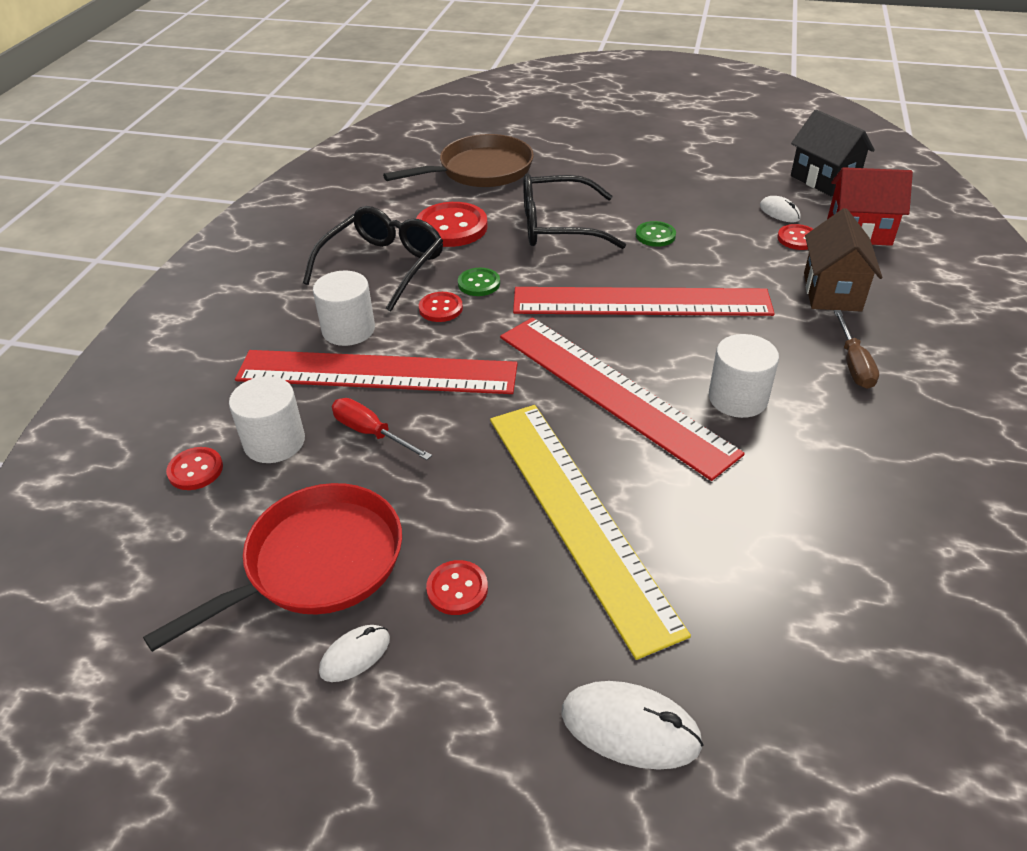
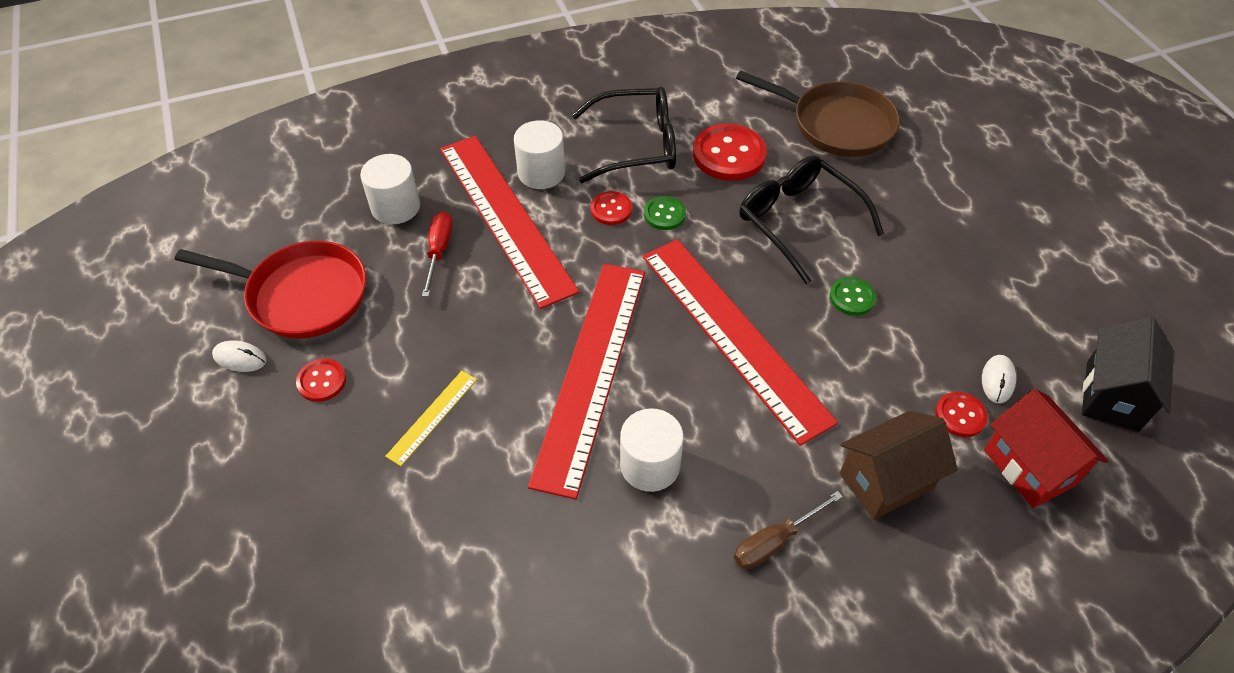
camera: 55 degrees right, 10 degrees up
(195, 470) = (345, 186): red button -> none
(578, 516) = (432, 417): yellow ruler -> yellow ruler, size x0.42
(630, 728) = (255, 539): white mouse -> none

